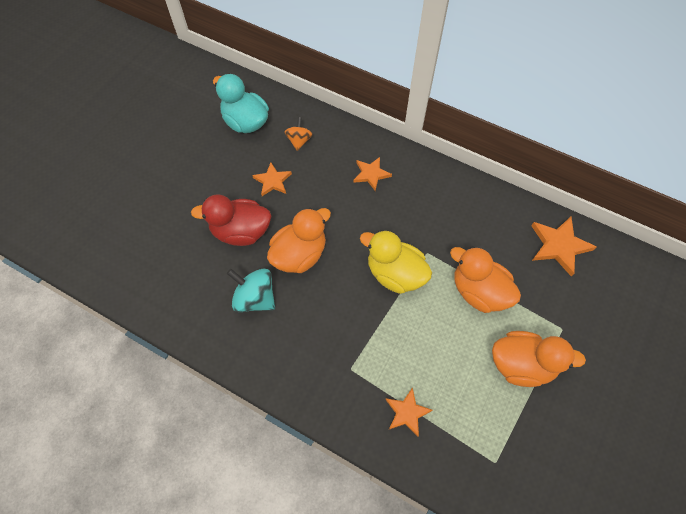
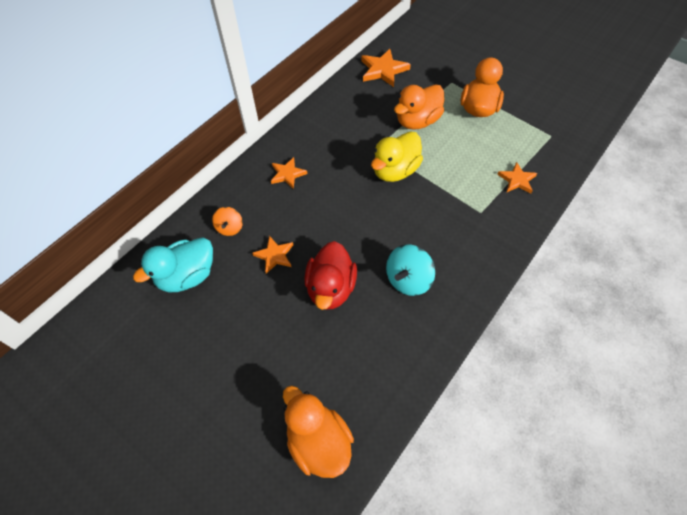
camera: 80 degrees left, 5 degrees down
(299, 141) = (230, 228): orange spinning top -> orange spinning top turned 105 degrees counterclockwise
(299, 255) = (365, 239): orange duck -> orange duck (318, 442)

